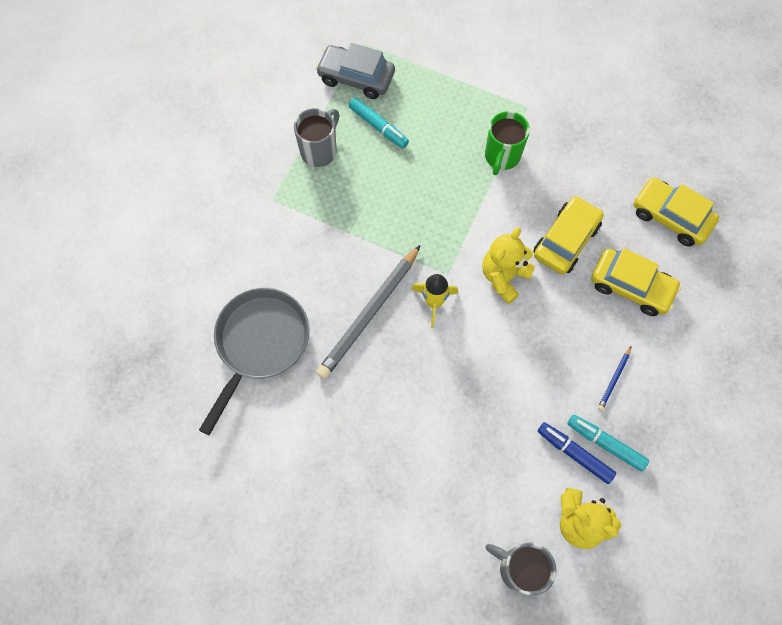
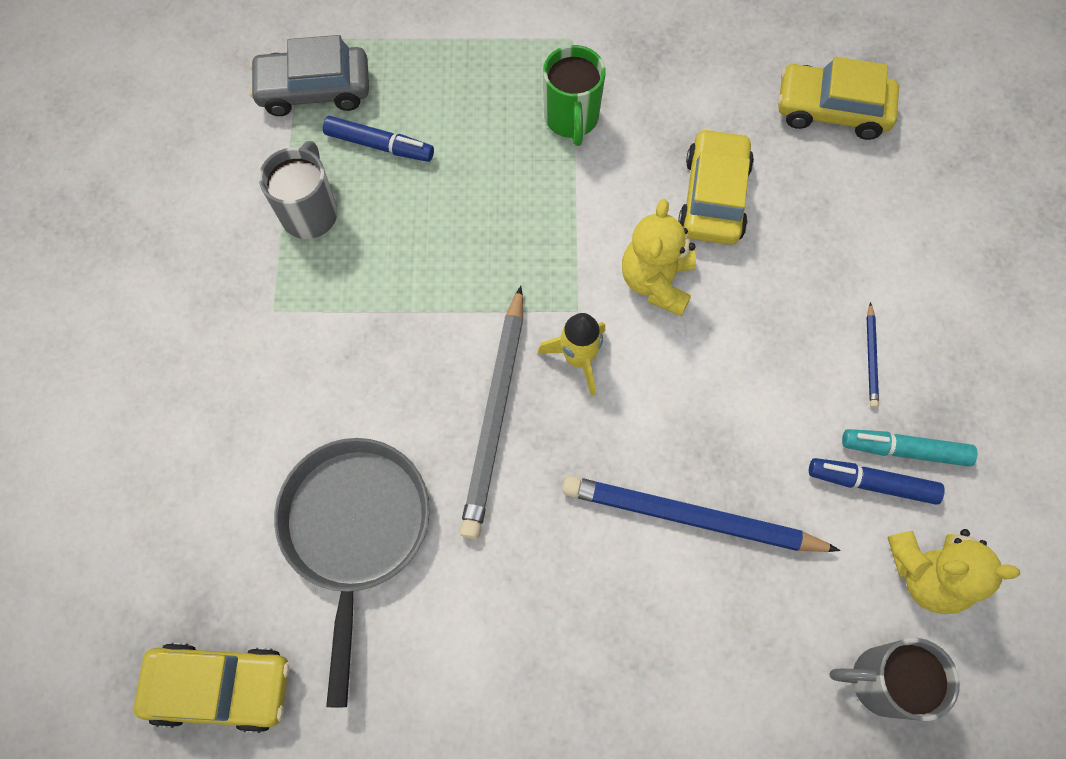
camera: 25 degrees left, 0 degrees up
(378, 127) = (379, 145): turquoise marker -> blue marker
(454, 423) = (691, 517): none -> blue pencil
(631, 286) = (829, 222): yellow car -> yellow car (221, 687)

